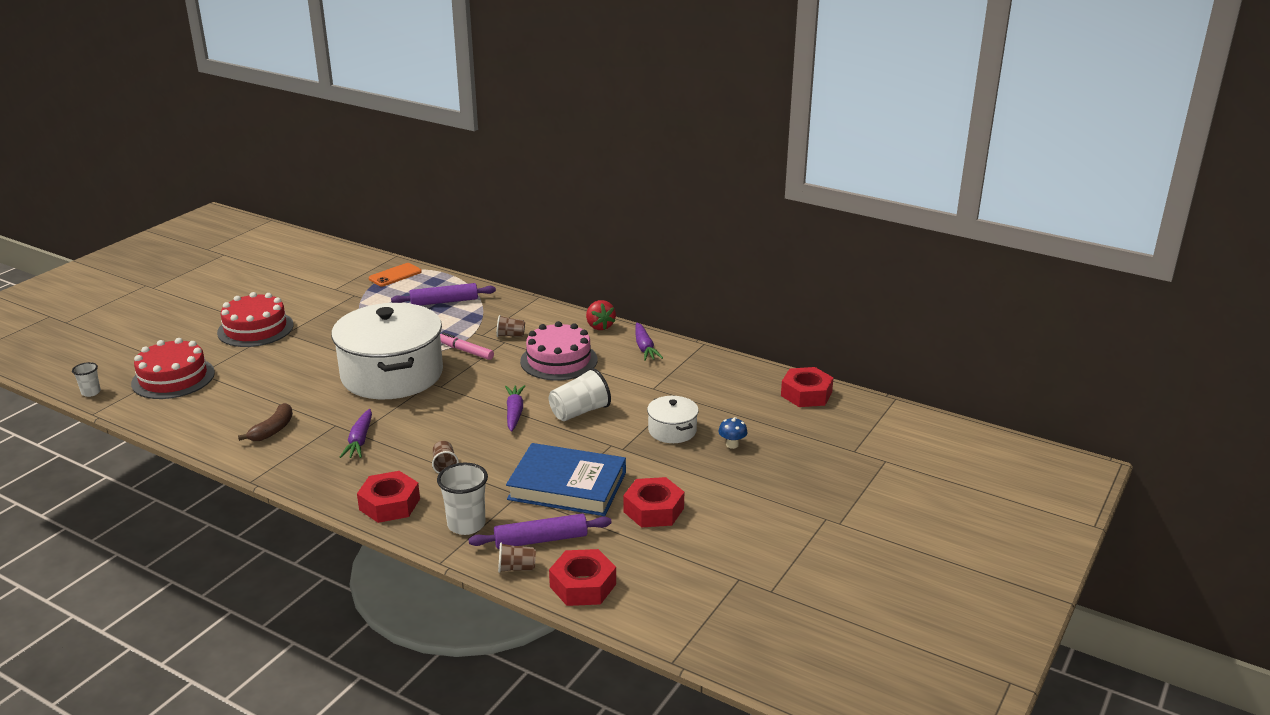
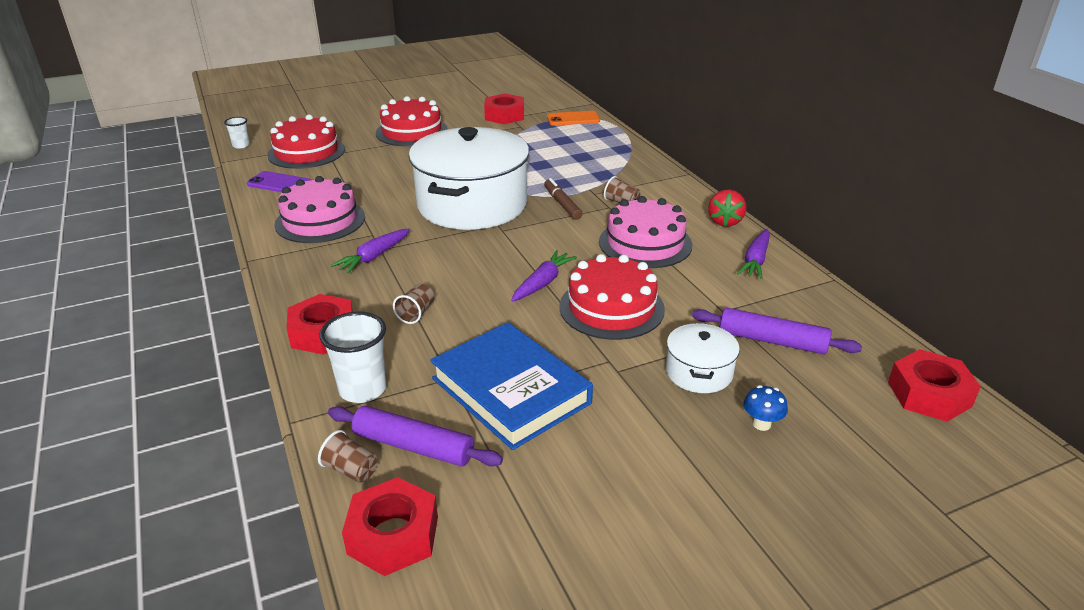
camera: 35 degrees right, 5 degrees up
(187, 413) = (279, 183): none -> purple phone
(273, 430) = (320, 220): brown banana -> pink cake
(444, 301) = (591, 153): purple rolling pin -> purple rolling pin (772, 340)
(465, 351) = (562, 204): pink marker -> brown marker
(579, 412) = (611, 307): white cup -> red cake
(653, 510) = (577, 470): red nut -> red nut (504, 115)

